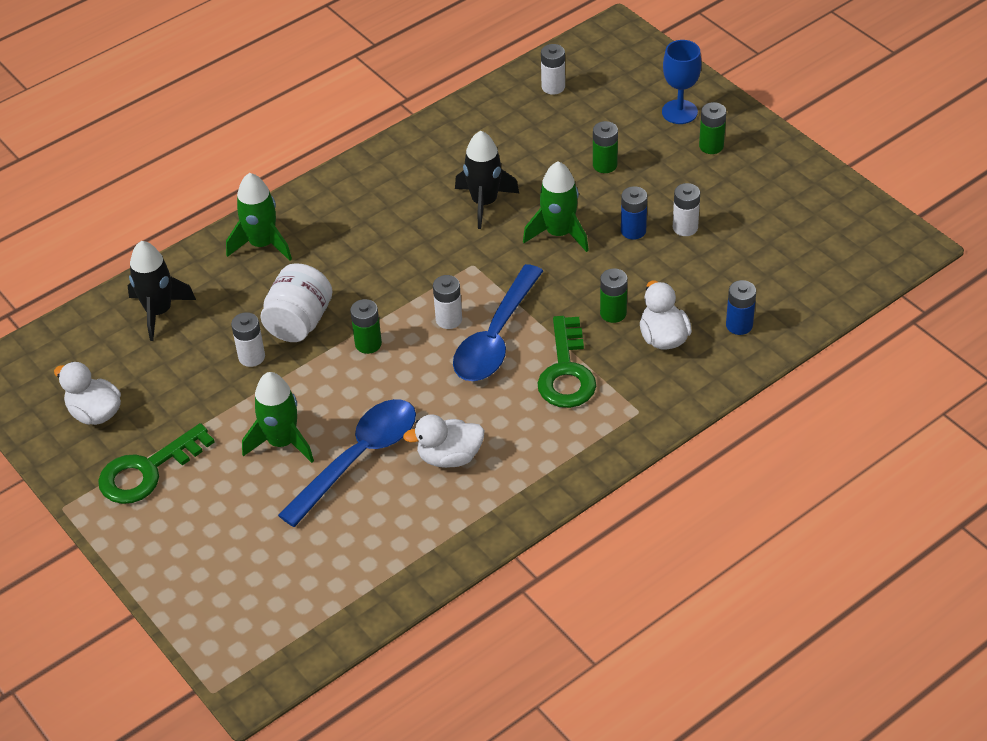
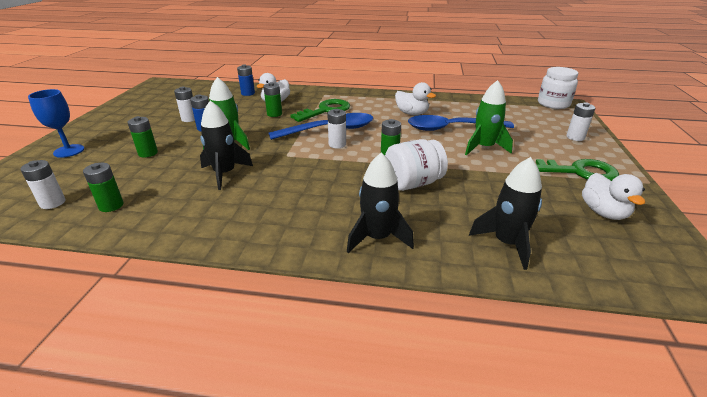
camera: 135 degrees left, 15 degrees down
(251, 357) = (462, 184): white battery -> white battery (575, 137)
(262, 244) = (377, 238): green rocket -> black rocket
(275, 667) = (553, 104): none -> white jar
(711, 146) = (104, 133): green battery -> green battery (111, 206)

